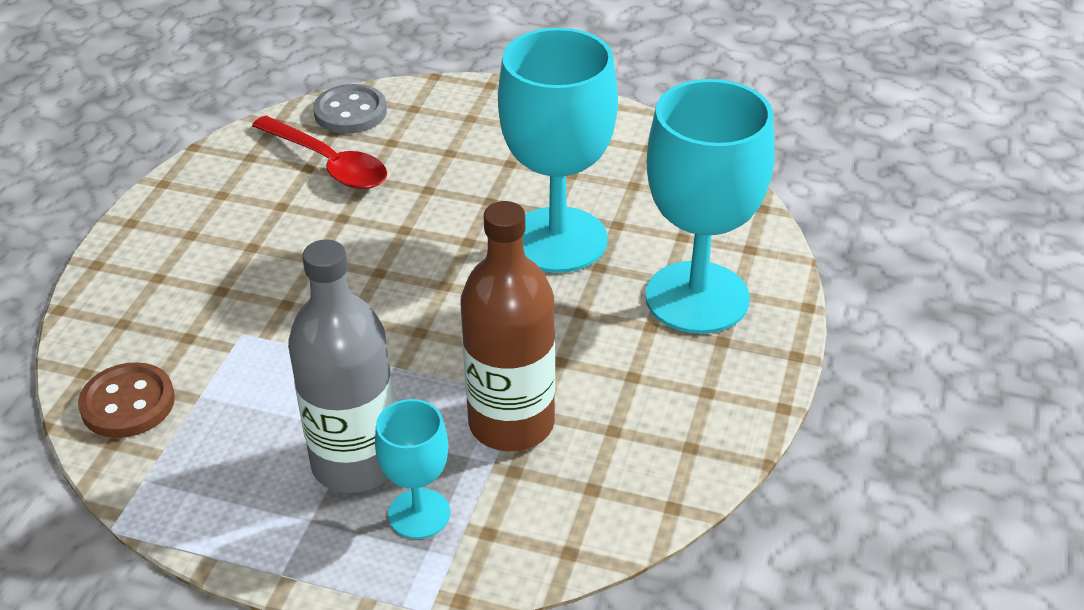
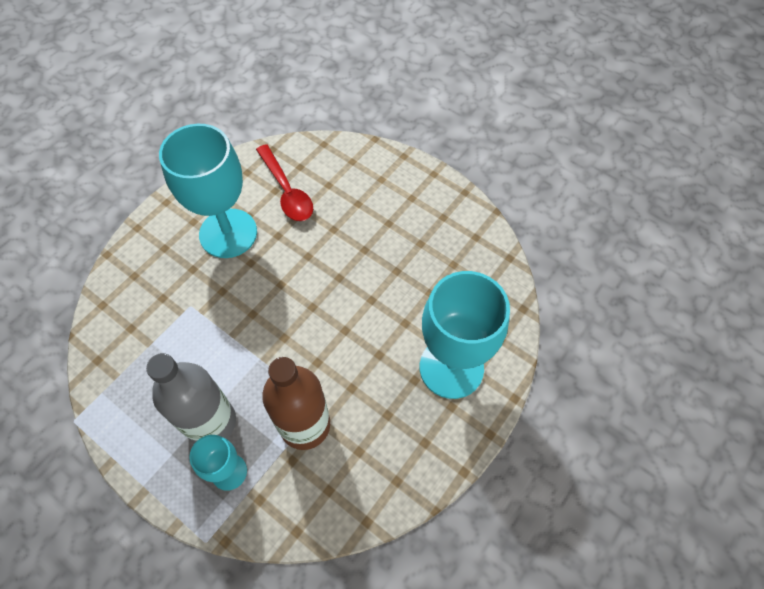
camera: 20 degrees right, 20 degrees up
(128, 403) = (114, 335): brown button -> none
(350, 112) = (315, 154): grey button -> none
(558, 240) = (390, 294): turquoise goblet -> turquoise goblet (228, 233)

